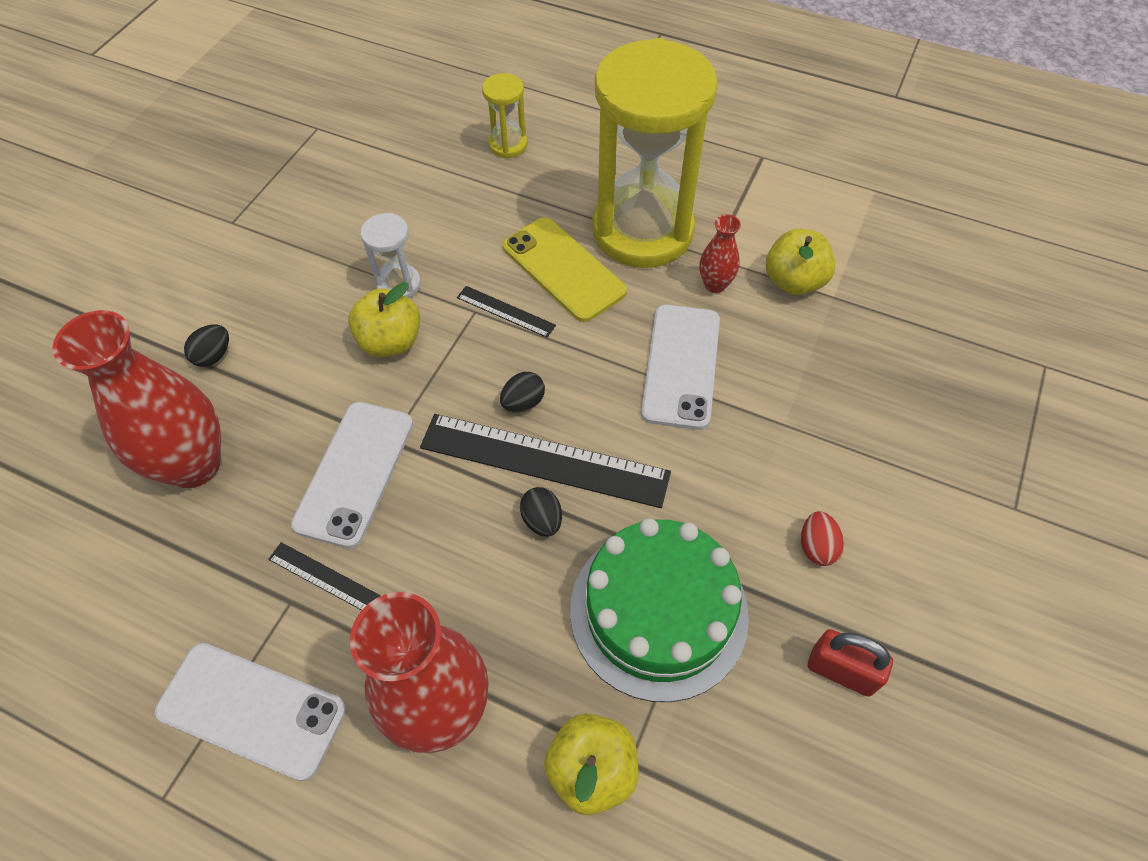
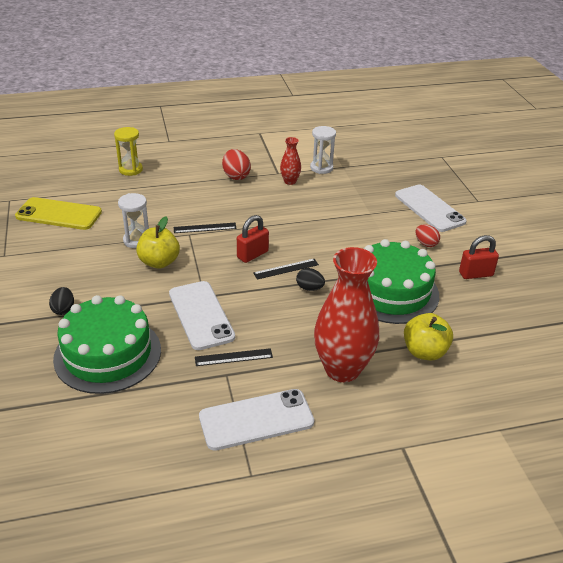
camera: 40 degrees left, 20 degrees down
(194, 465) = (108, 354): red vase -> green cake
(523, 402) = (252, 254): black egg -> red padlock
(544, 460) = (286, 269): black ruler -> black ruler, size x0.47
(563, 269) = (215, 203): yellow phone -> yellow phone (59, 214)
(642, 231) = (236, 176): yellow hourglass -> red egg
(681, 366) = (307, 213): white phone -> white phone (429, 208)
(794, 281) = (321, 168): yellow apple -> white hourglass

